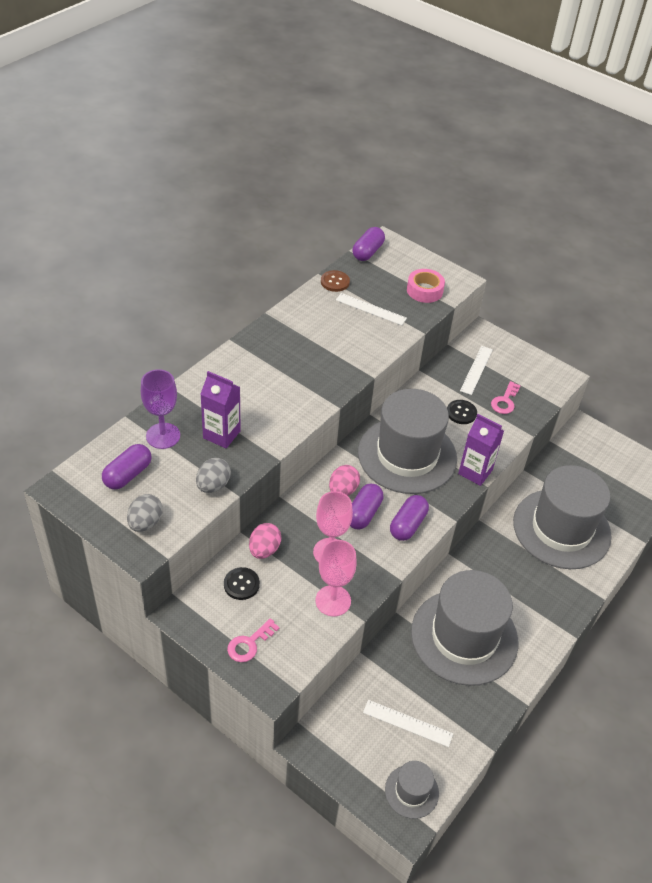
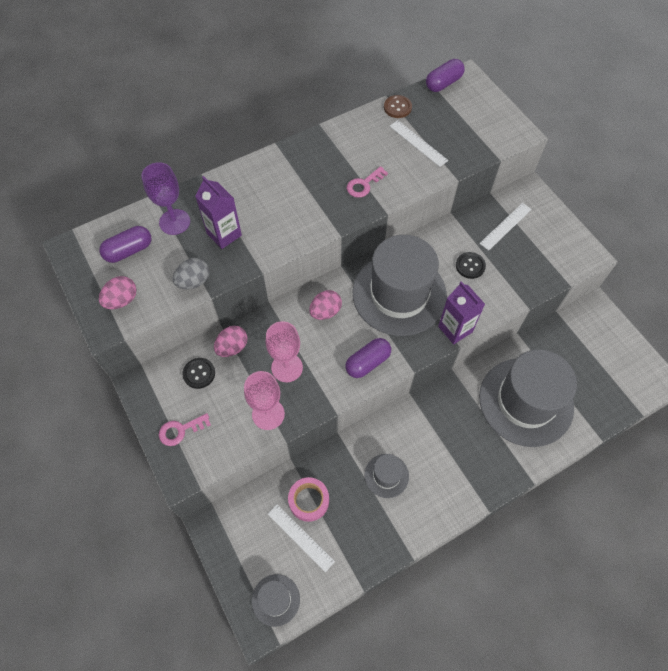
camera: 25 degrees right, 15 degrees up
(145, 523) = (122, 300): grey egg -> pink egg
(363, 513) = (333, 339): purple capsule -> none
(424, 290) = (479, 136): pink tape -> pink tape (309, 500)
(464, 636) = (386, 475): grey hat -> grey hat, size x0.45
(505, 401) = (518, 265): pink key -> pink key (364, 185)

